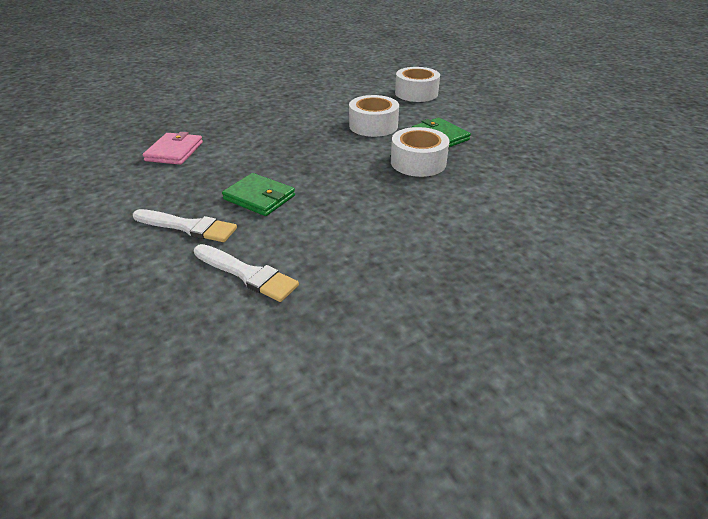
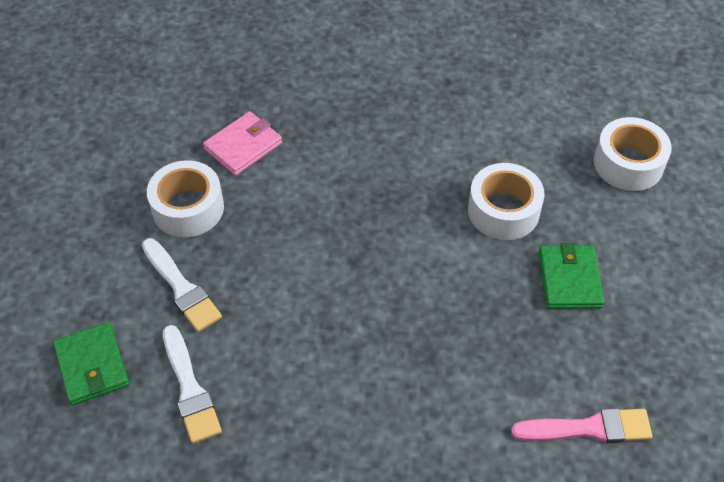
camera: 35 degrees right, 15 degrees up
(259, 197) = (275, 280): green wallet -> green wallet (92, 366)
(418, 162) = (494, 316): white tape -> white tape (188, 208)
(524, 183) = (588, 428): none -> pink brush

